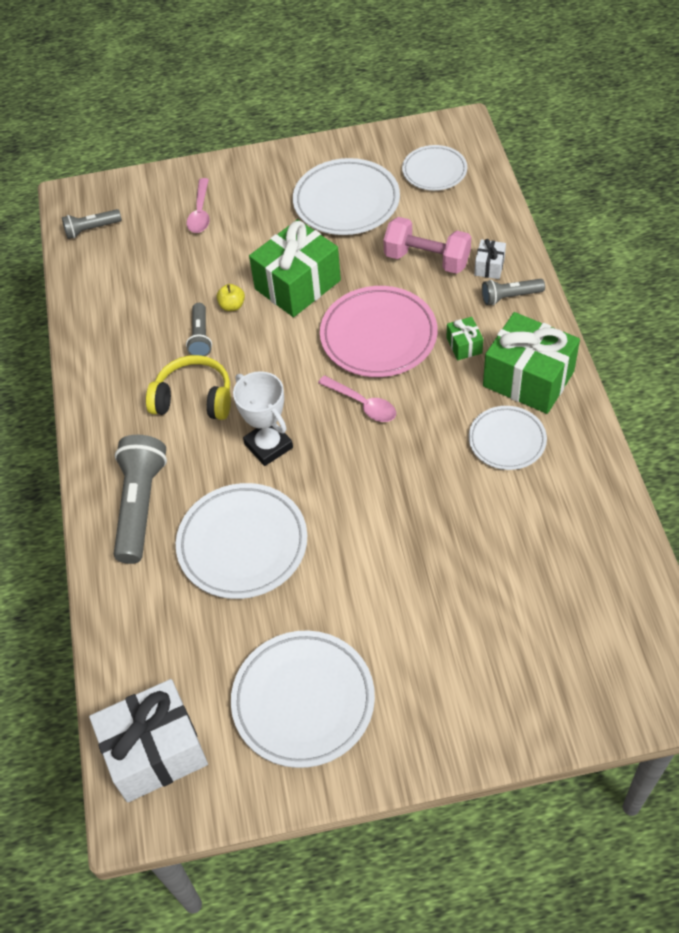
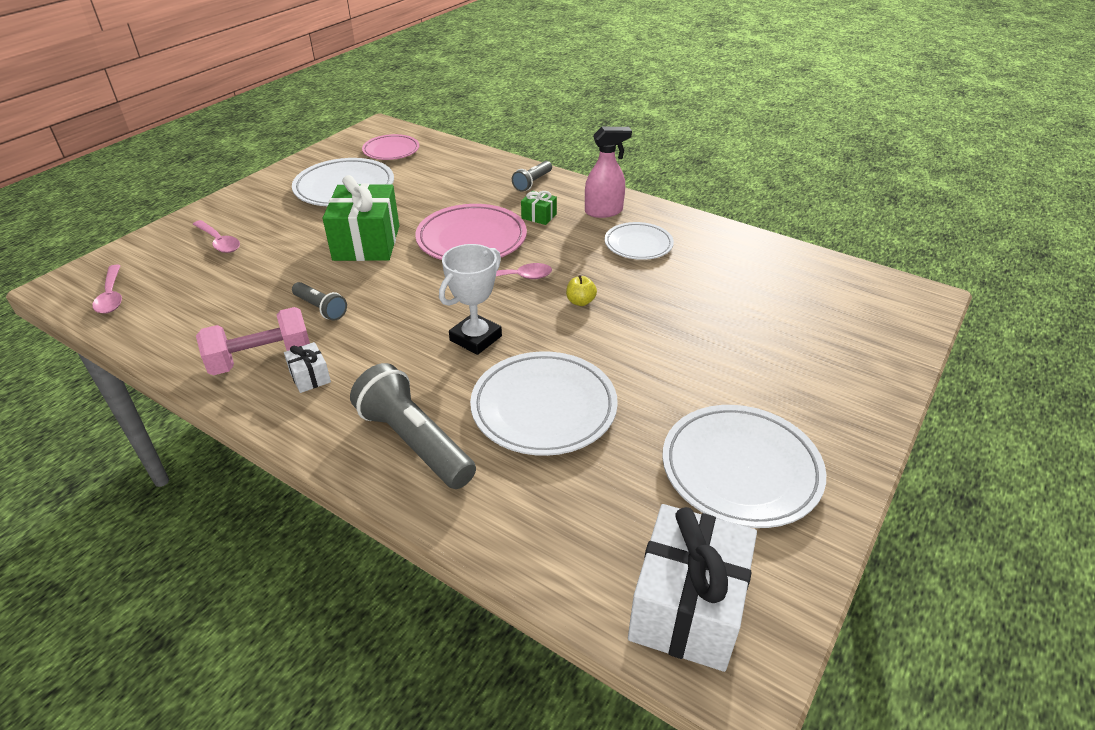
camera: 50 degrees left, 15 degrees down
(91, 229) = (111, 296): grey flashlight -> pink spoon
(194, 398) = (368, 346): yellow headphones -> none
(232, 306) = (325, 278): yellow apple -> yellow apple (580, 302)
(268, 446) = (475, 338): white trophy -> white trophy turned 60 degrees counterclockwise
(427, 259) = (449, 190): pink dumbbell -> pink dumbbell (261, 359)
(434, 171) = (391, 151): white plate -> pink plate
(489, 266) = (497, 176): white gift -> white gift (310, 377)
(528, 379) = (604, 211): green gift -> pink spray bottle

